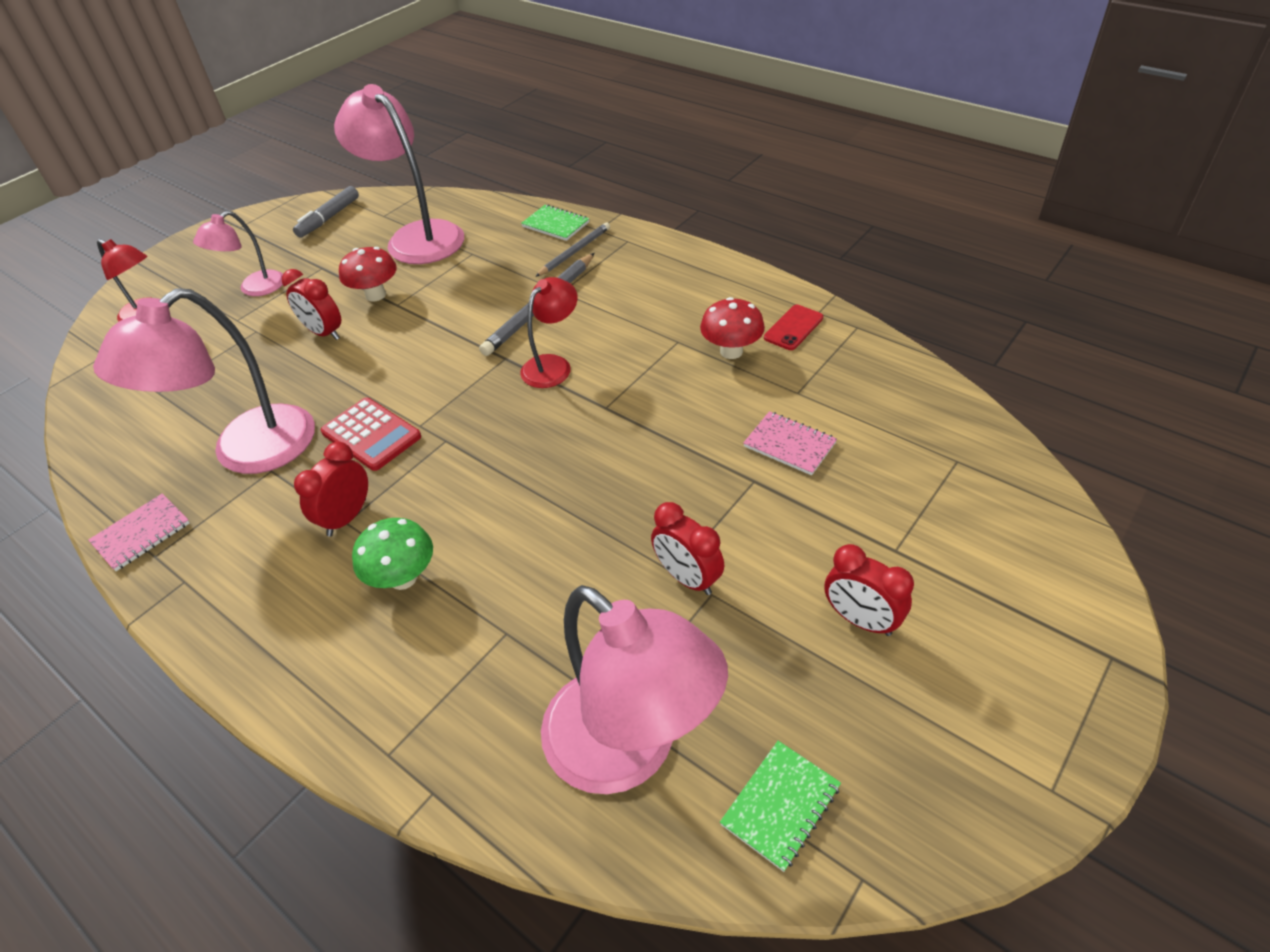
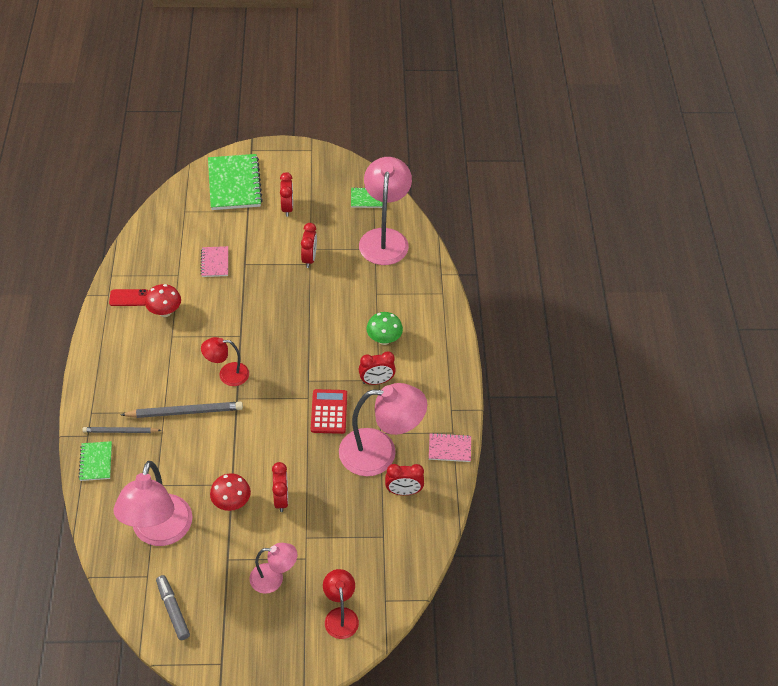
camera: 135 degrees left, 5 degrees up
(171, 443) = (403, 491): none -> red clock
(329, 218) = (173, 610): grey marker -> grey marker turned 105 degrees counterclockwise
(998, 568) = (234, 184): none -> green notebook

